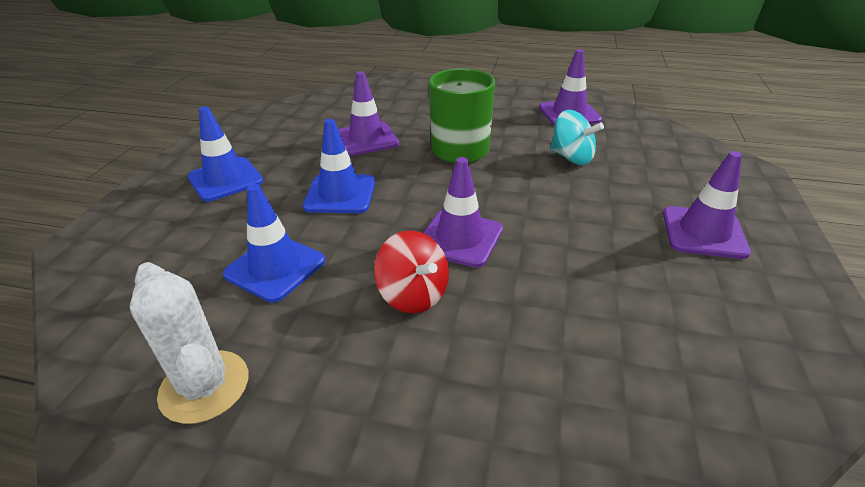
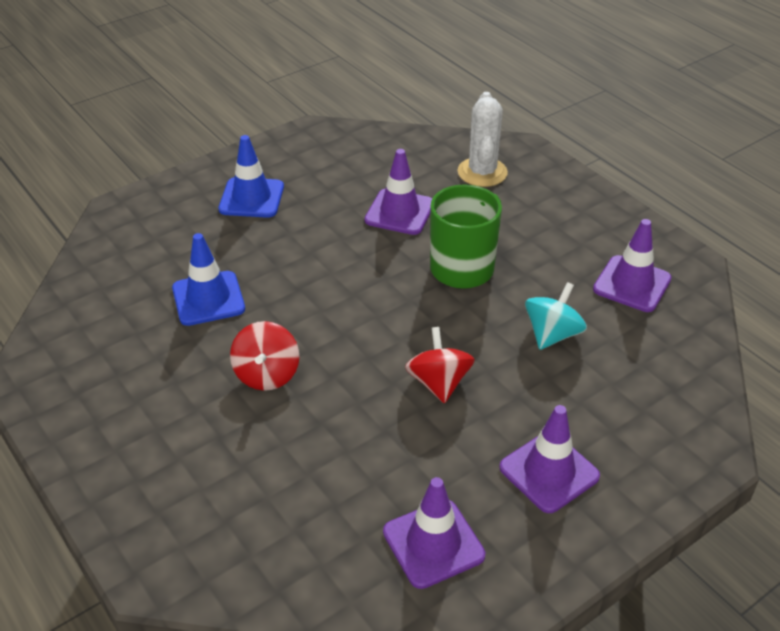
camera: 40 degrees right, 5 degrees up
(204, 386) = (100, 355): white cactus -> white cactus (482, 172)
(340, 194) = (314, 260): blue traffic cone -> none
(460, 238) = (351, 352): purple traffic cone -> purple traffic cone (433, 543)
(552, 222) = (438, 383): none -> red spinning top
(571, 157) = (552, 334): turquoise spinning top -> turquoise spinning top turned 135 degrees counterclockwise

